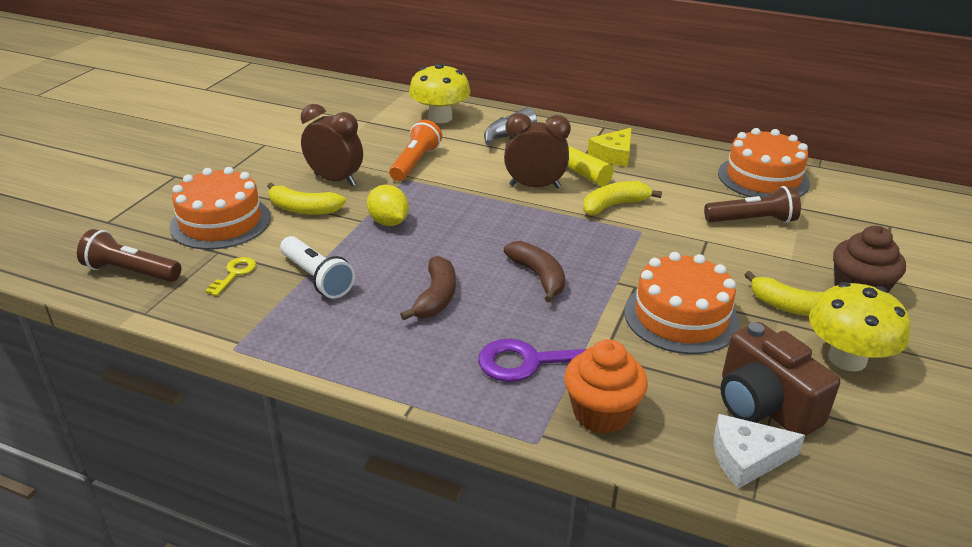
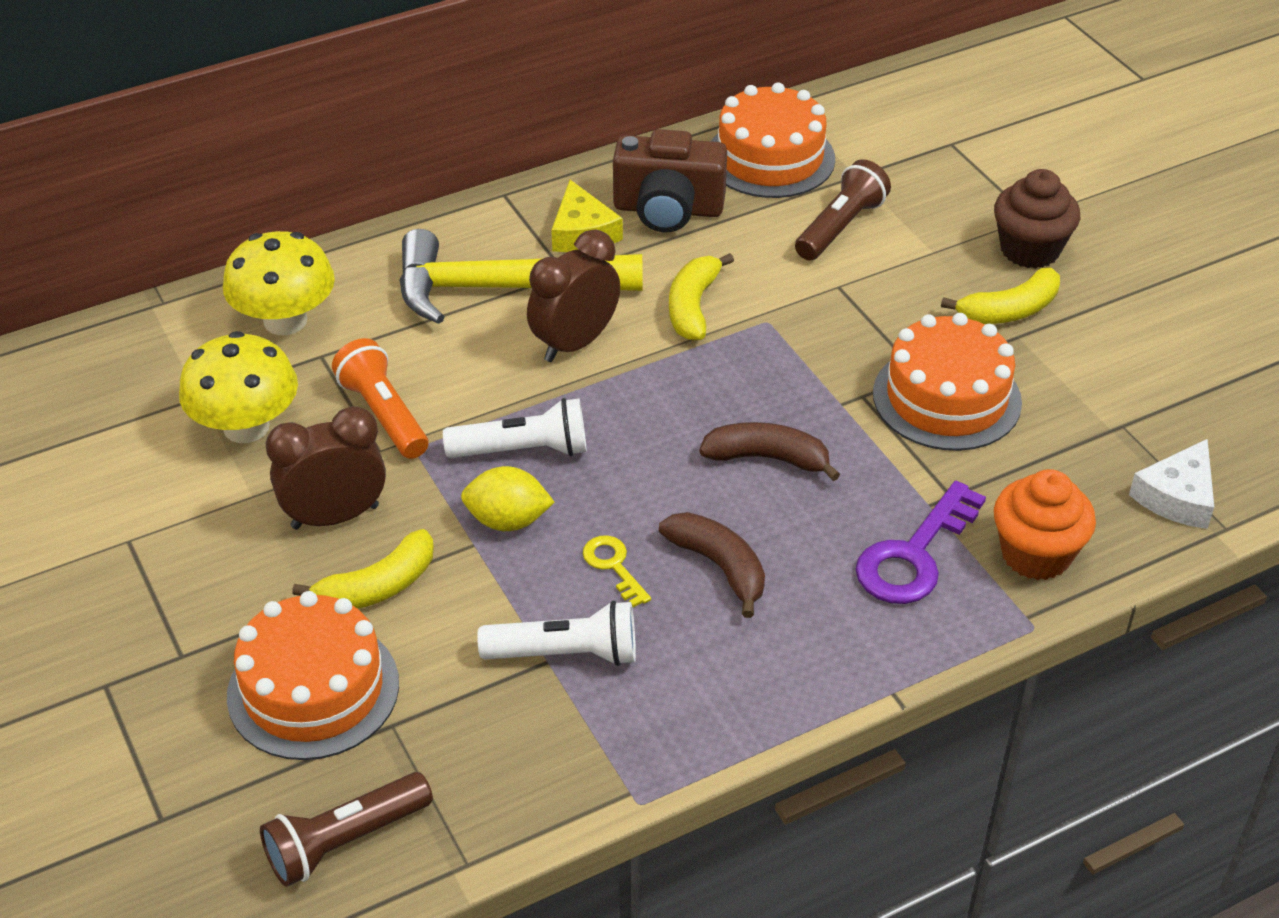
camera: 50 degrees left, 10 degrees up
(234, 274) = (469, 731): yellow key -> yellow key (613, 566)
(441, 205) = (523, 450): none -> white flashlight
(764, 405) = (1123, 436): brown camera -> brown camera (668, 209)
(847, 359) = (1113, 334): yellow mushroom -> yellow mushroom (246, 427)

